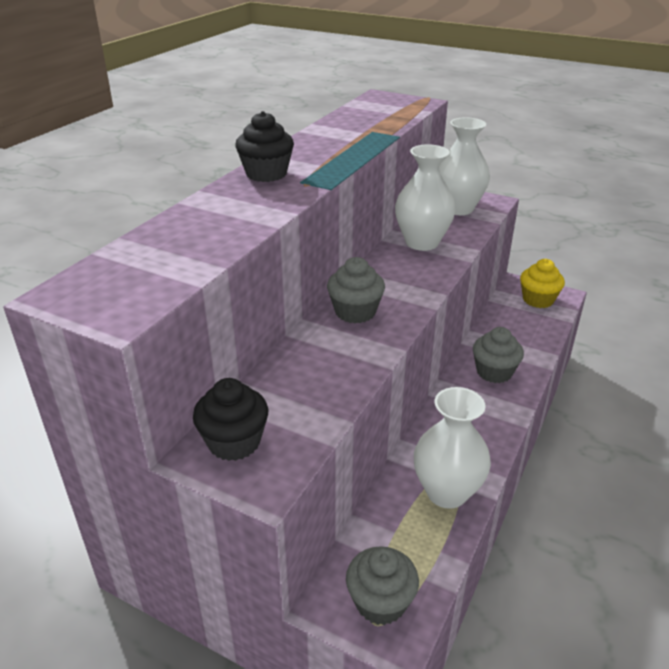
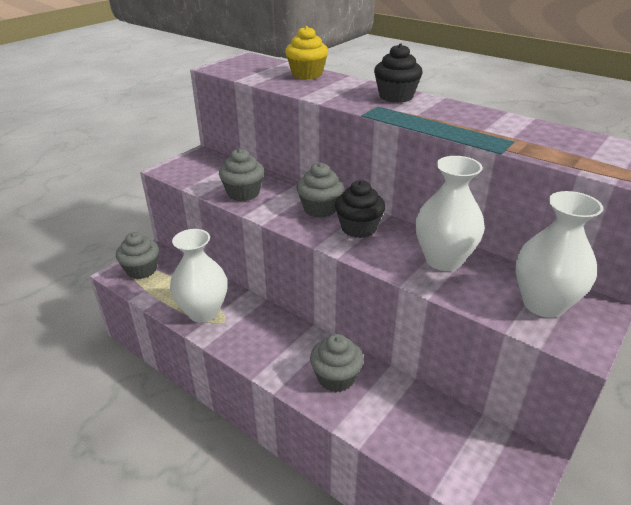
camera: 100 degrees right, 0 degrees up
(234, 442) = (204, 162): black cupcake -> black cupcake (358, 228)
(332, 377) = (243, 193): none -> grey cupcake
(538, 300) = (488, 472): yellow cupcake -> yellow cupcake (307, 74)

